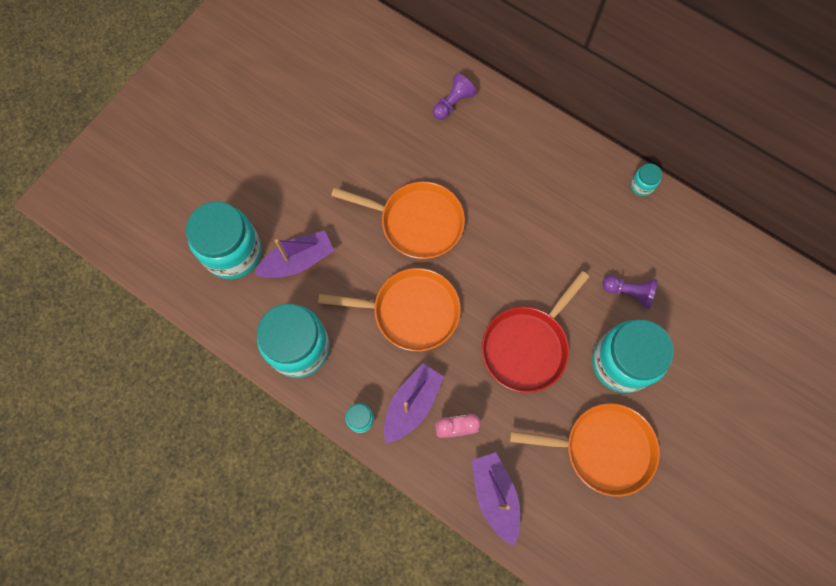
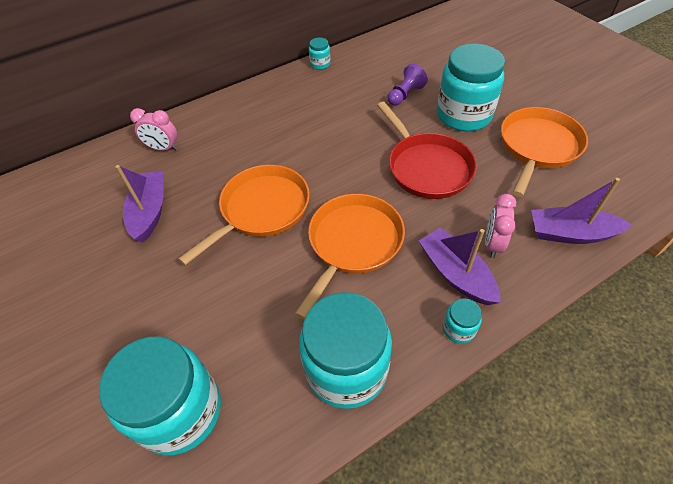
camera: 65 degrees left, 20 degrees down
(298, 261) = (237, 335): purple boat -> purple boat (150, 212)
(453, 103) = (163, 148): purple pawn -> pink clock

